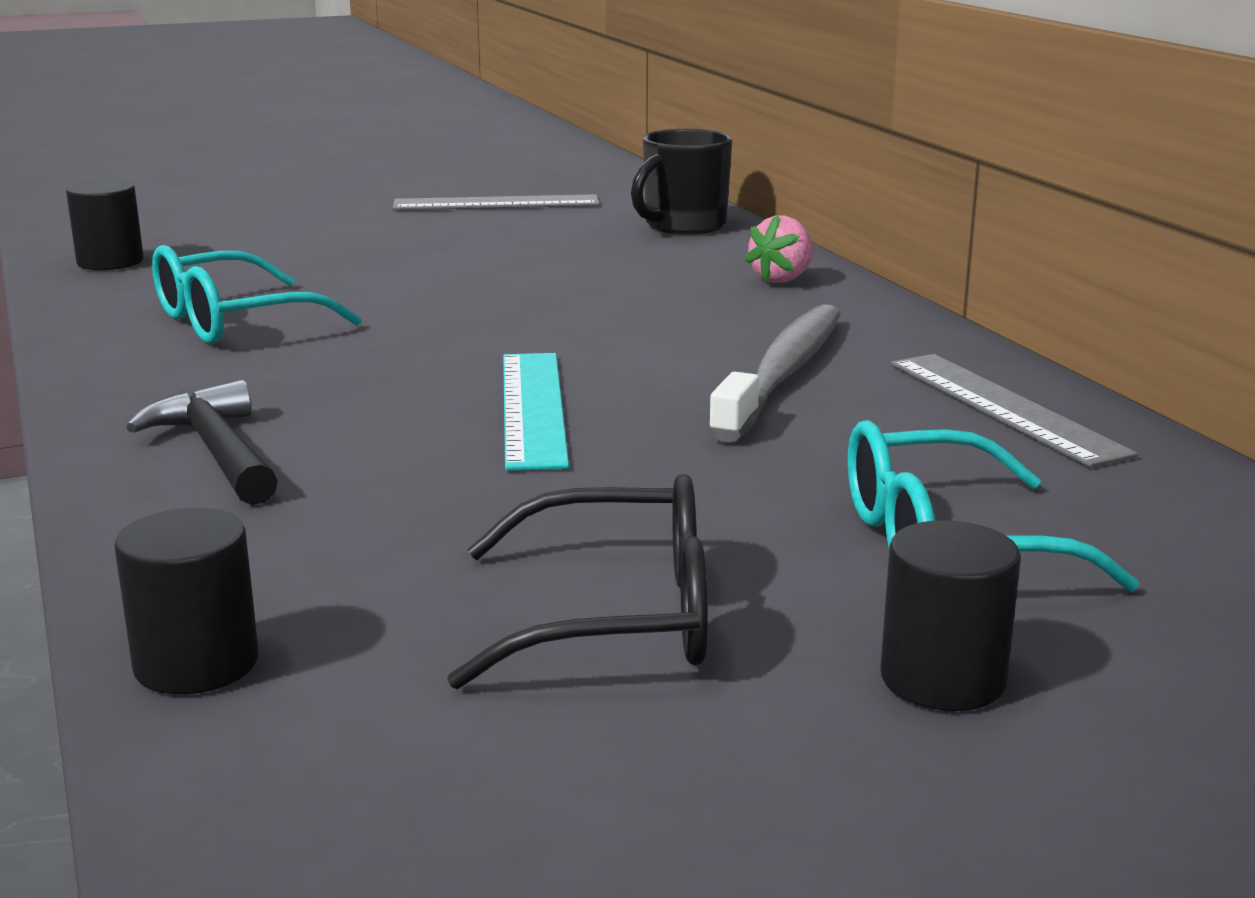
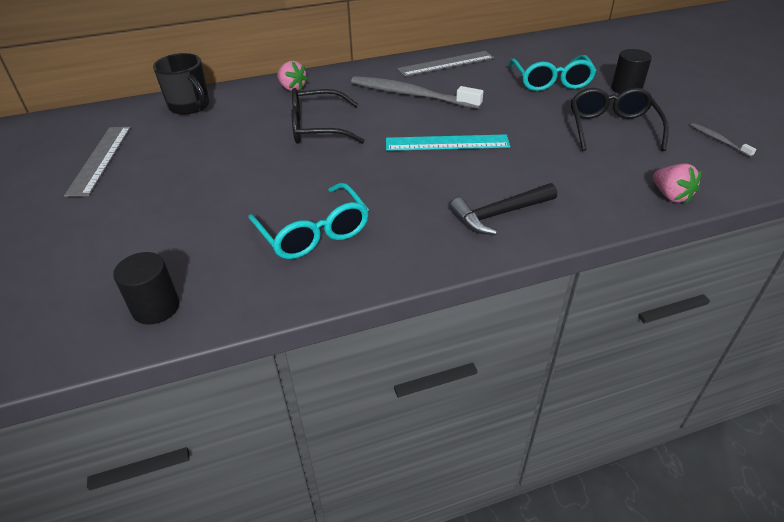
camera: 85 degrees left, 20 degrees up
(196, 664) = (671, 196): black cylinder -> pink strawberry
(527, 826) = (718, 140): none -> grey toothbrush
(602, 305) = (317, 128): none -> black glasses

